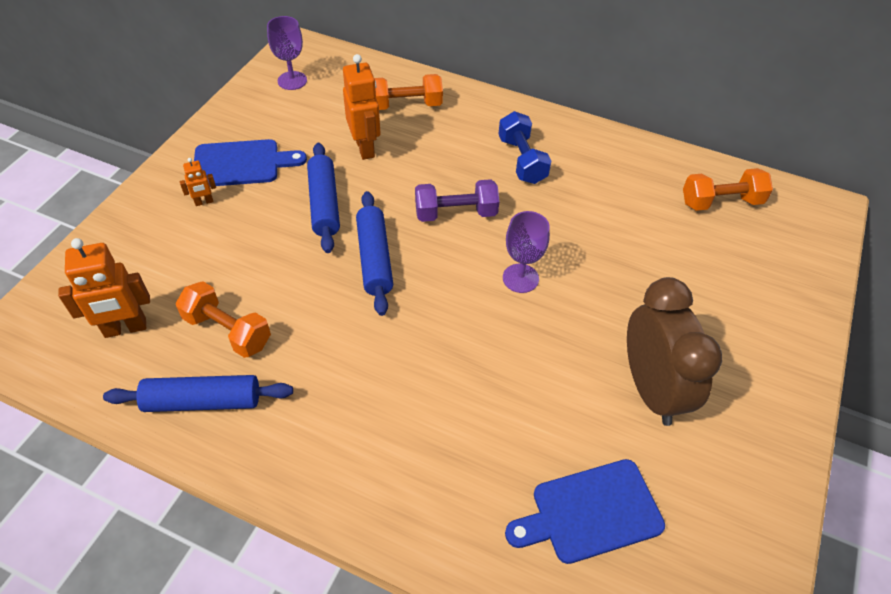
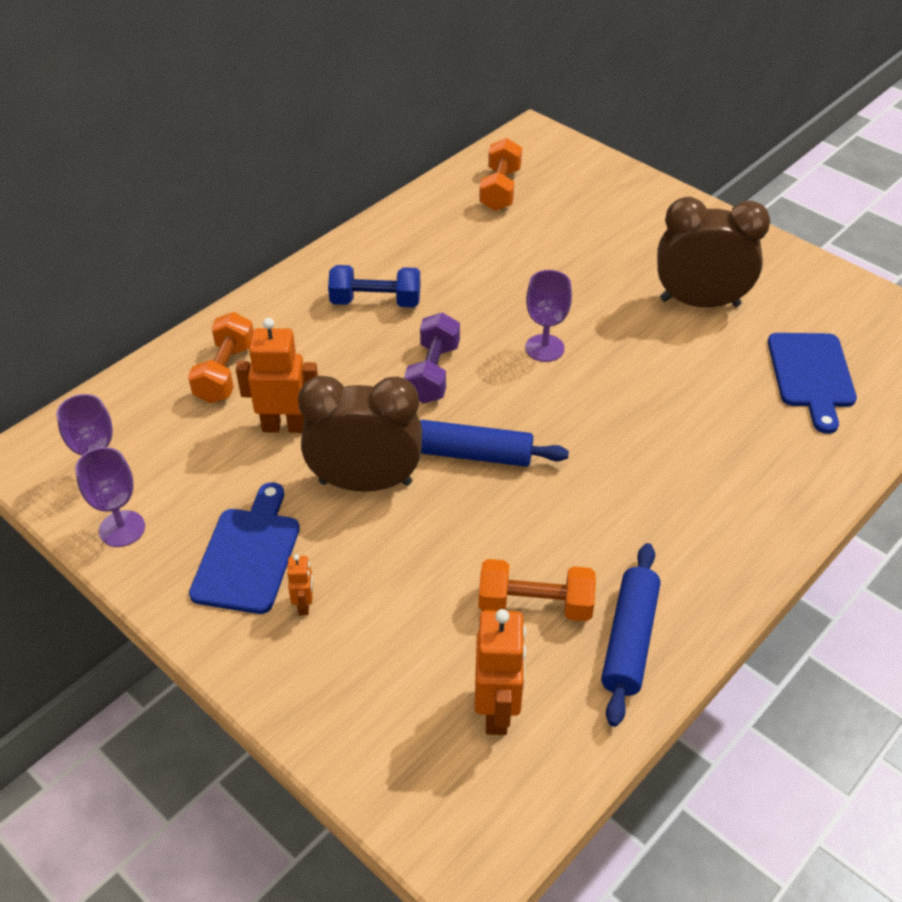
camera: 70 degrees left, 5 degrees down
(227, 331) = (535, 605): orange dumbbell -> orange dumbbell turned 45 degrees clockwise
(250, 102) = (122, 529): none -> purple goblet
(324, 204) = (365, 482): blue rolling pin -> brown clock

